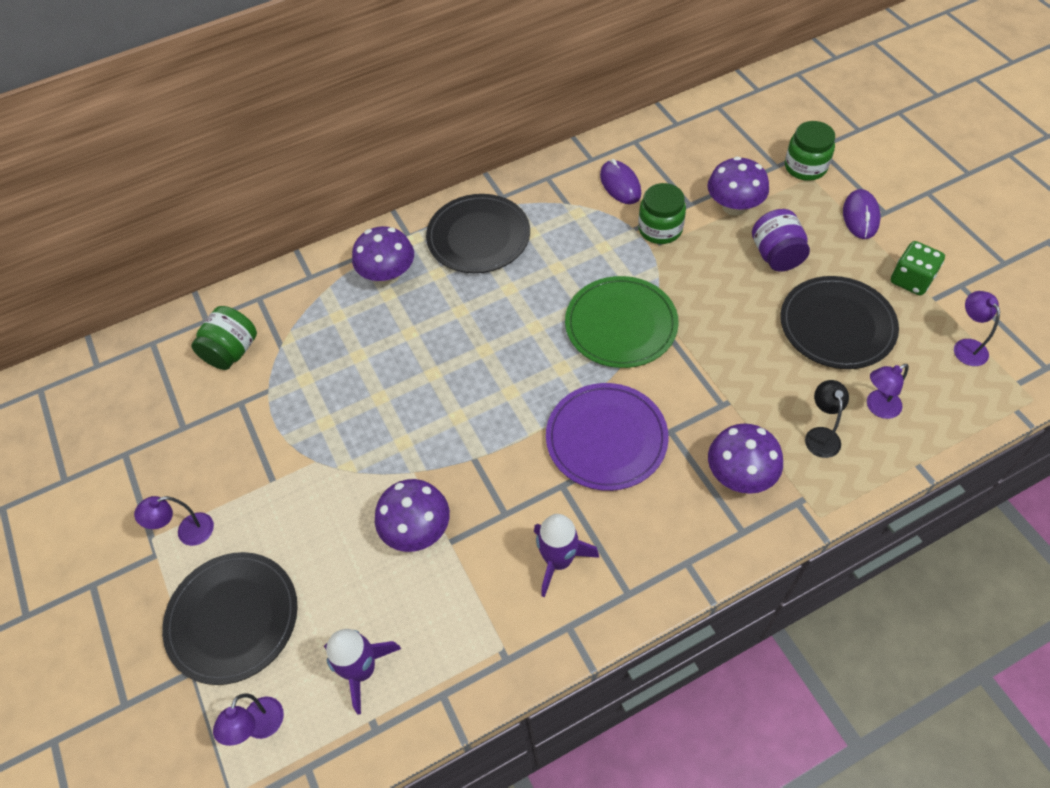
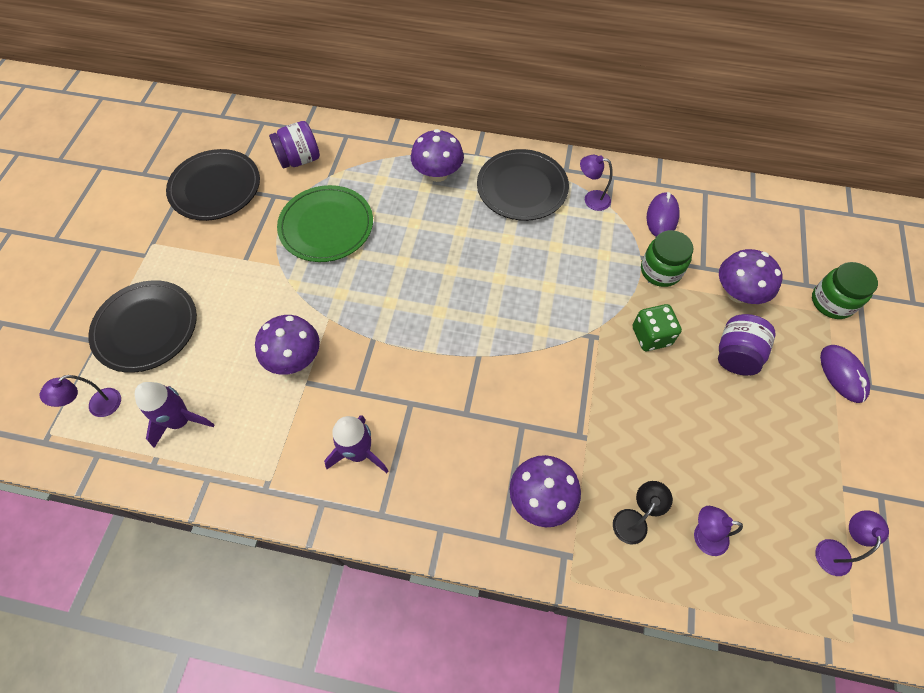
camera: 35 degrees right, 5 degrees up
(188, 532) = (173, 255): purple lamp -> purple lamp (591, 199)
(232, 351) = (299, 159): green jar -> purple jar
(606, 438) = (472, 394): purple plate -> none
(621, 324) = (561, 320): green plate -> green plate (326, 226)
(837, 325) = (733, 446): black plate -> black plate (215, 187)
(860, 216) = (842, 374): purple mouse -> purple mouse turned 60 degrees counterclockwise
(911, 280) = (837, 458): green dice -> green dice (651, 336)

